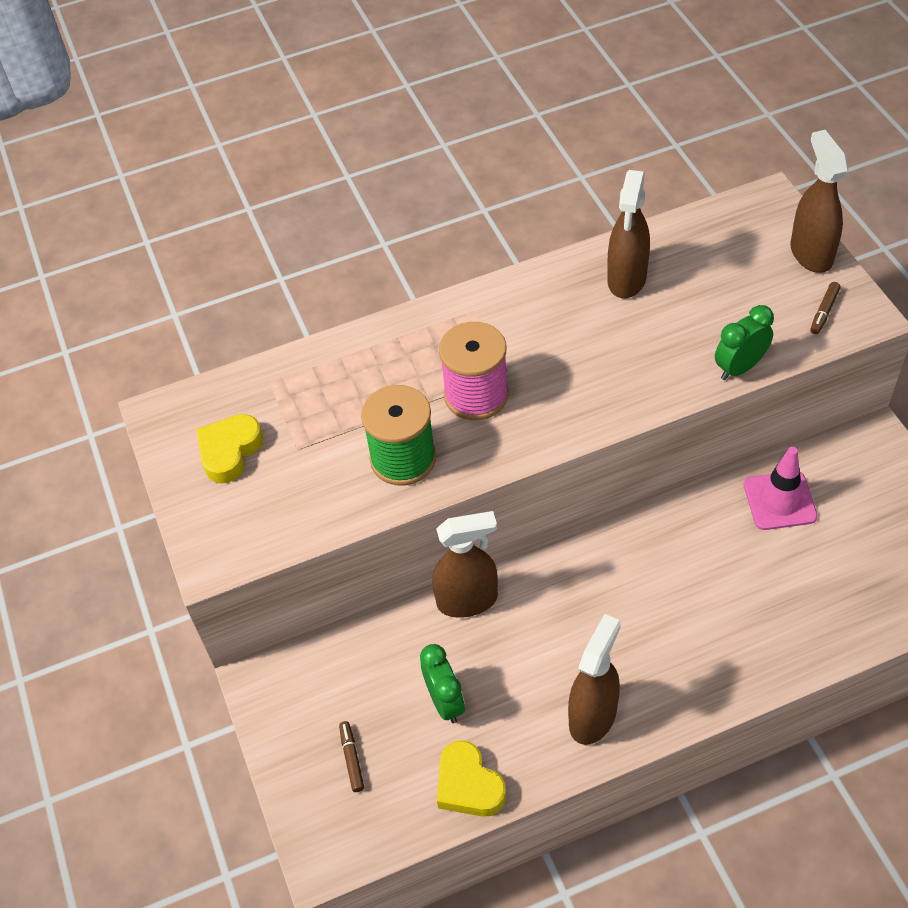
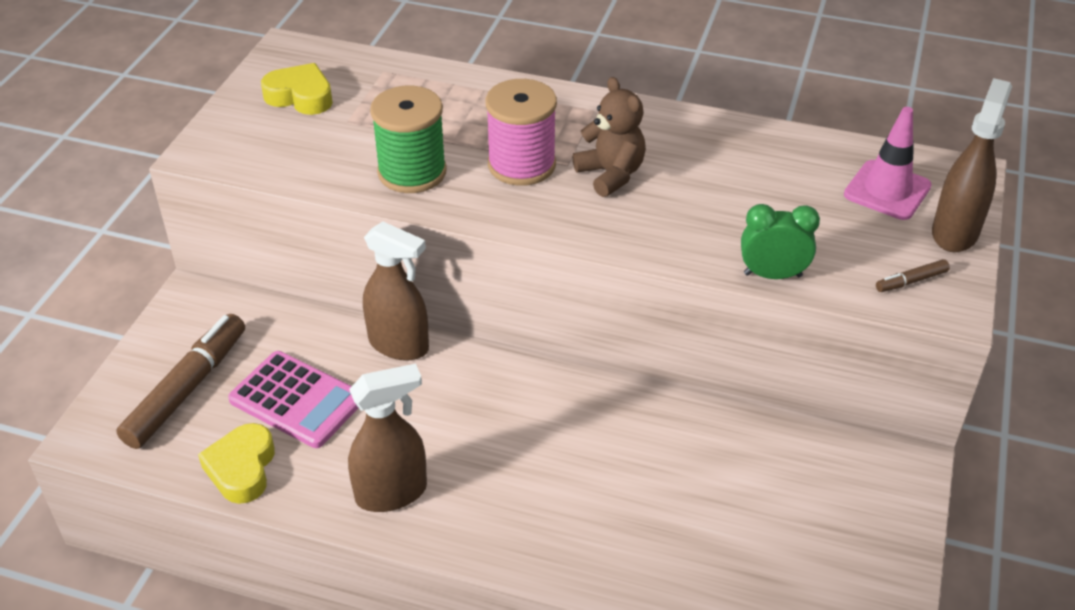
camera: 35 degrees right, 10 degrees down
(229, 451) = (300, 96): yellow heart -> yellow heart turned 45 degrees clockwise
(352, 759) = (187, 389): brown marker -> brown marker, size x2.34
(445, 702) = (296, 400): green clock -> pink calculator
(548, 359) = (611, 174): none -> brown teddy bear
(626, 279) = (752, 158): brown spray bottle -> none
(779, 501) = (751, 450): pink traffic cone -> pink traffic cone (887, 190)

